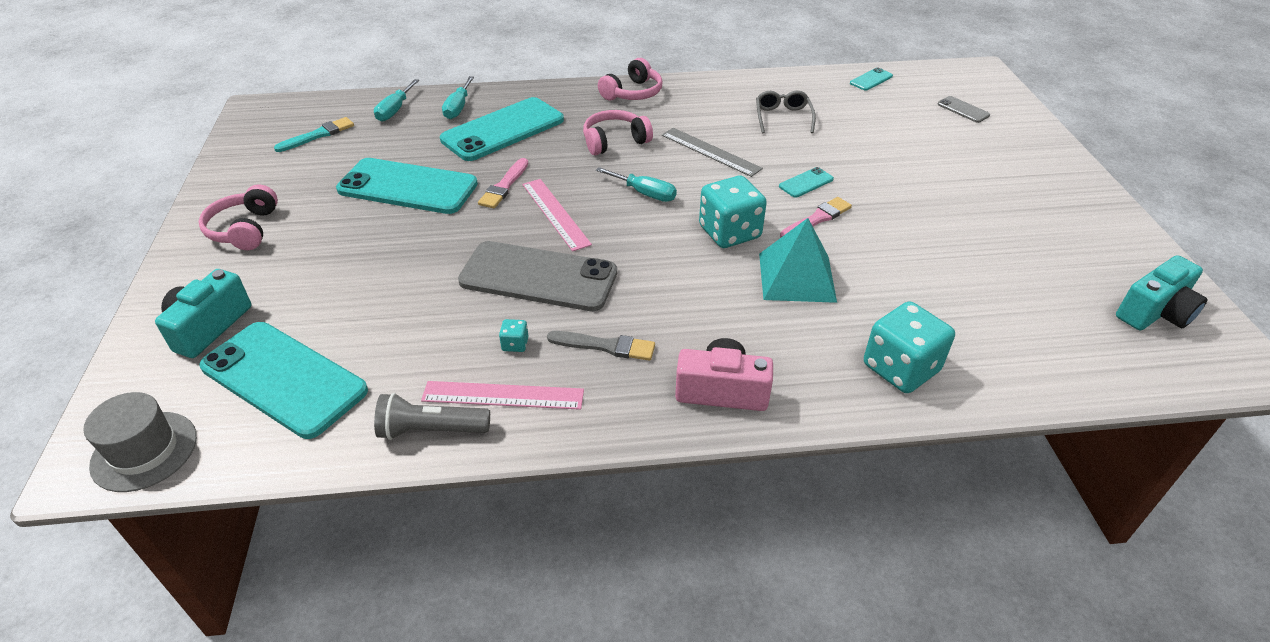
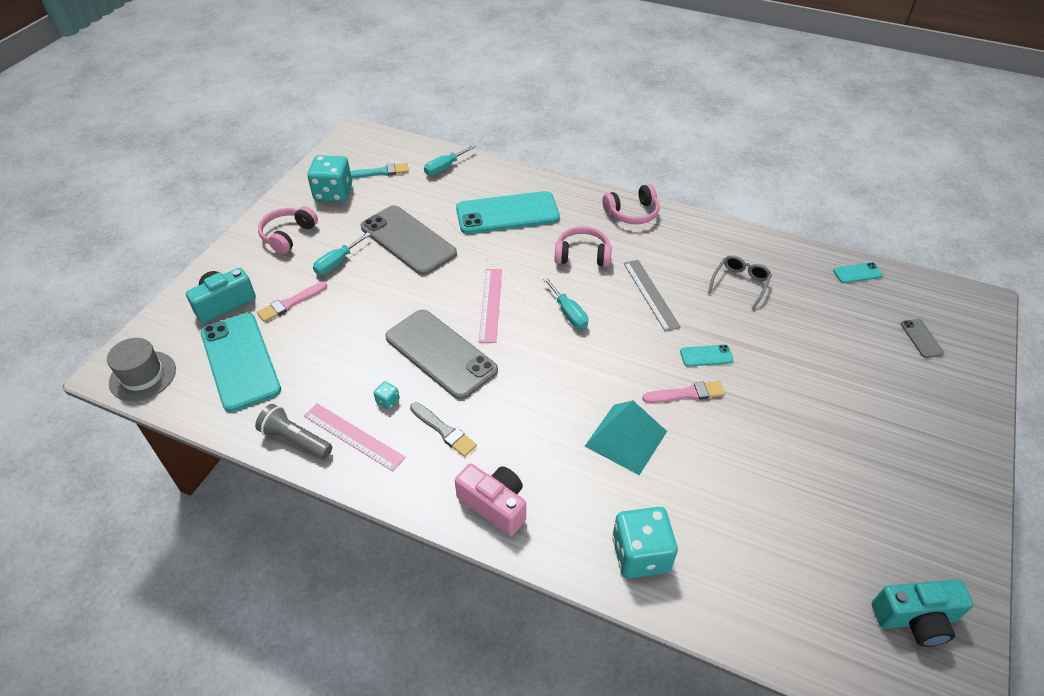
camera: 30 degrees right, 5 degrees up
(407, 187) = (408, 240): turquoise phone -> grey phone
(458, 108) = (490, 181): turquoise screwdriver -> turquoise screwdriver (337, 263)
(504, 186) = (472, 265): pink brush -> pink brush (290, 303)
(729, 232) = (606, 376): turquoise dice -> turquoise dice (333, 193)

